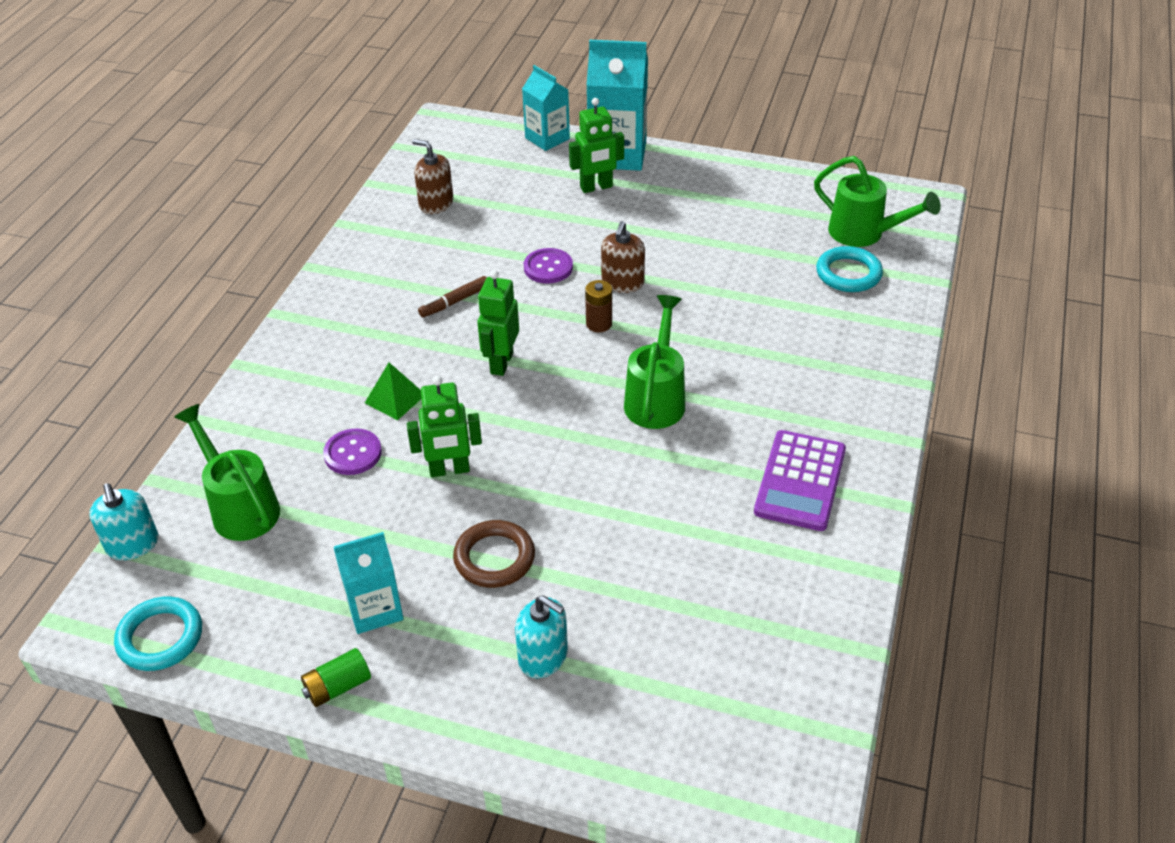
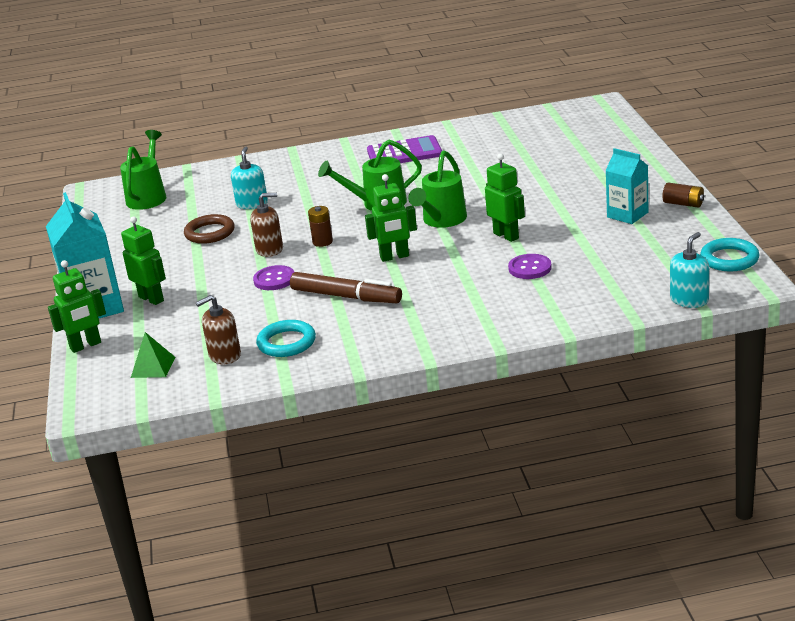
camera: 115 degrees left, 15 degrees down
(240, 507) = (616, 281): green watering can -> green watering can (442, 221)
(338, 687) = (683, 204): green battery -> brown battery
(395, 398) = (467, 276): green pyramid -> green pyramid (153, 367)
(436, 204) = (224, 355): brown soap dispenser -> brown soap dispenser turned 60 degrees clockwise
(455, 302) = (346, 297): brown marker -> brown marker, size x1.76
(494, 558) = (553, 200): brown ring -> brown ring (210, 233)
(543, 657) = (596, 169): turquoise soap dispenser -> turquoise soap dispenser (252, 204)
(547, 138) = (85, 346): turquoise carton -> green robot
(848, 274) = (199, 189): turquoise ring -> turquoise ring (286, 343)

